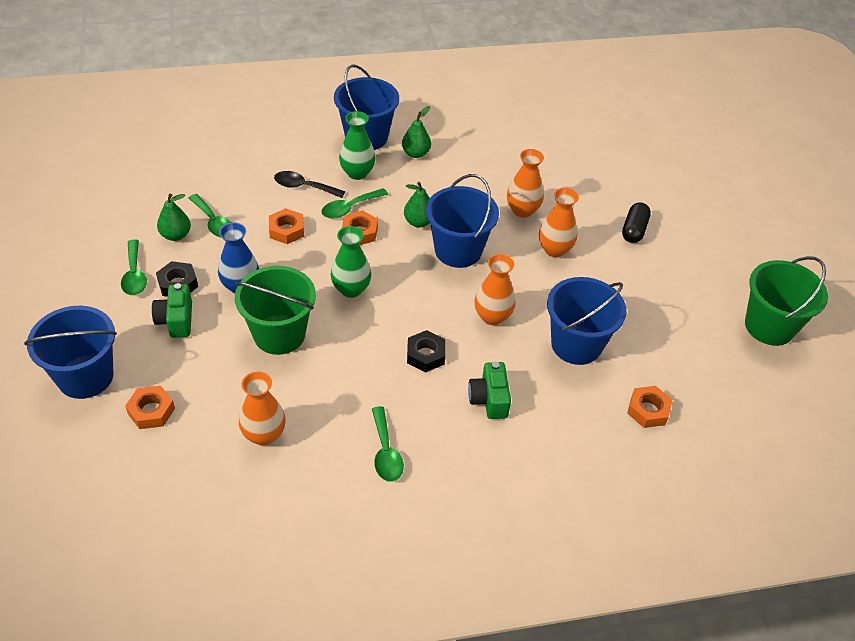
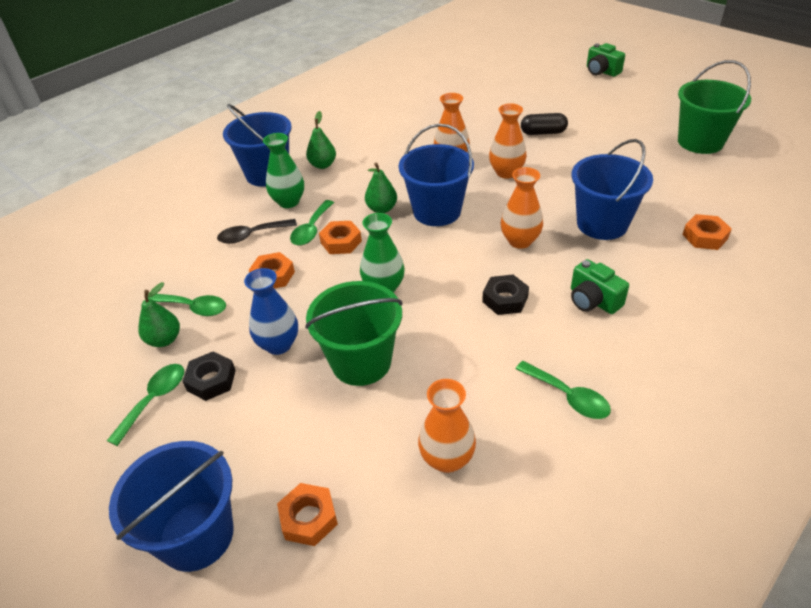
camera: 30 degrees left, 5 degrees down
(134, 275) = (154, 400): green spoon -> green spoon turned 105 degrees counterclockwise
(176, 320) = (244, 414): green camera -> green camera (601, 71)
(634, 230) = (543, 132): black capsule -> black capsule turned 75 degrees counterclockwise

